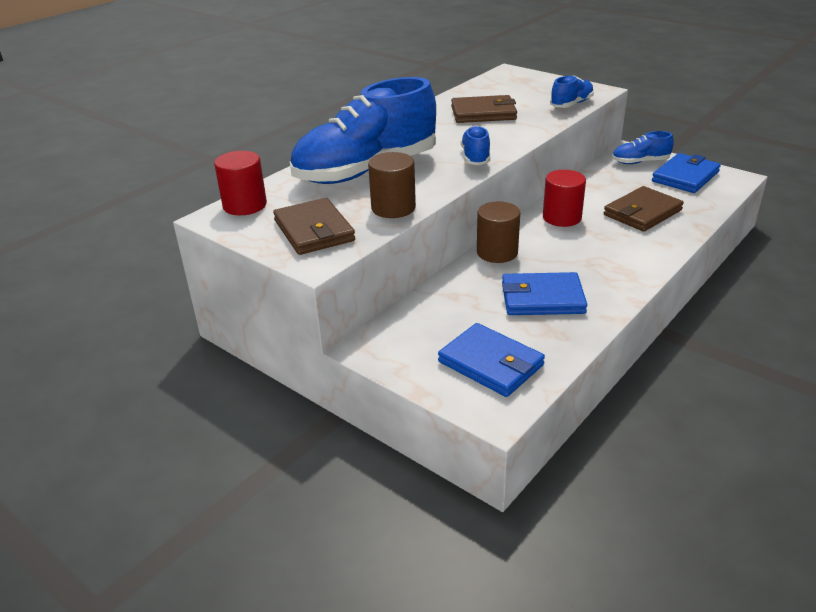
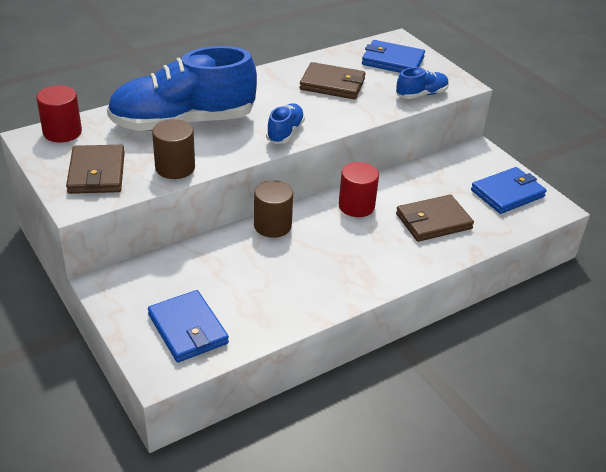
camera: 15 degrees right, 5 degrees up
(542, 298) = (275, 282): blue wallet -> blue wallet (392, 61)
(640, 162) = (478, 165): blue shoe -> none

